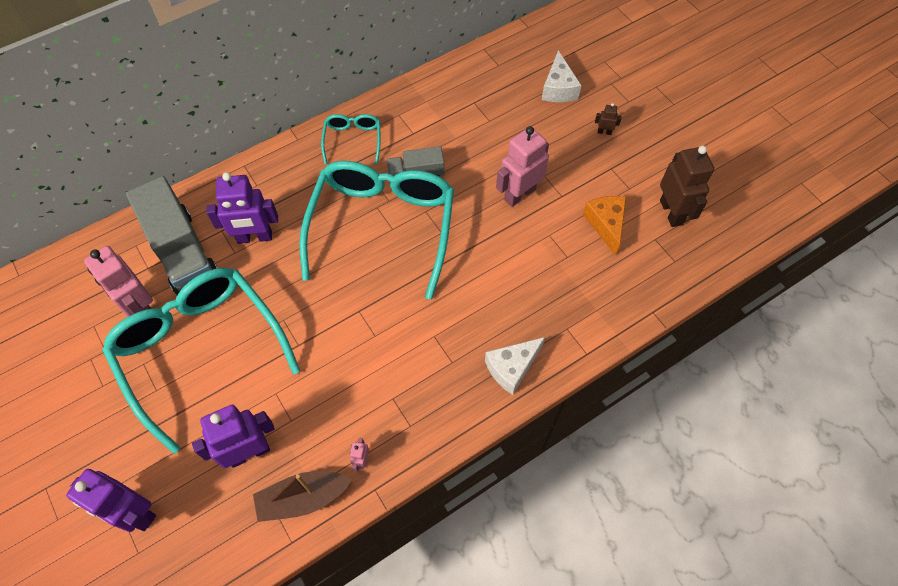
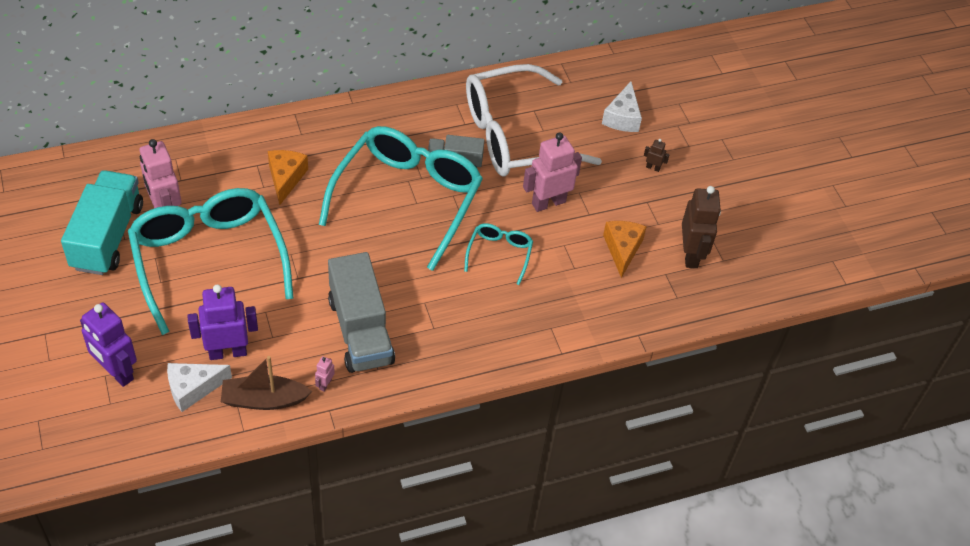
camera: 10 degrees right, 10 degrees down
(86, 353) = (107, 236): none -> turquoise truck
(182, 251) = (216, 174): grey truck -> grey truck (360, 330)
(254, 237) = (286, 178): purple robot -> orange cheese
(353, 140) = (404, 116): turquoise glasses -> turquoise glasses (499, 254)
(464, 133) = (514, 136): none -> white glasses
(512, 368) = (487, 346): white cheese -> white cheese (193, 388)

